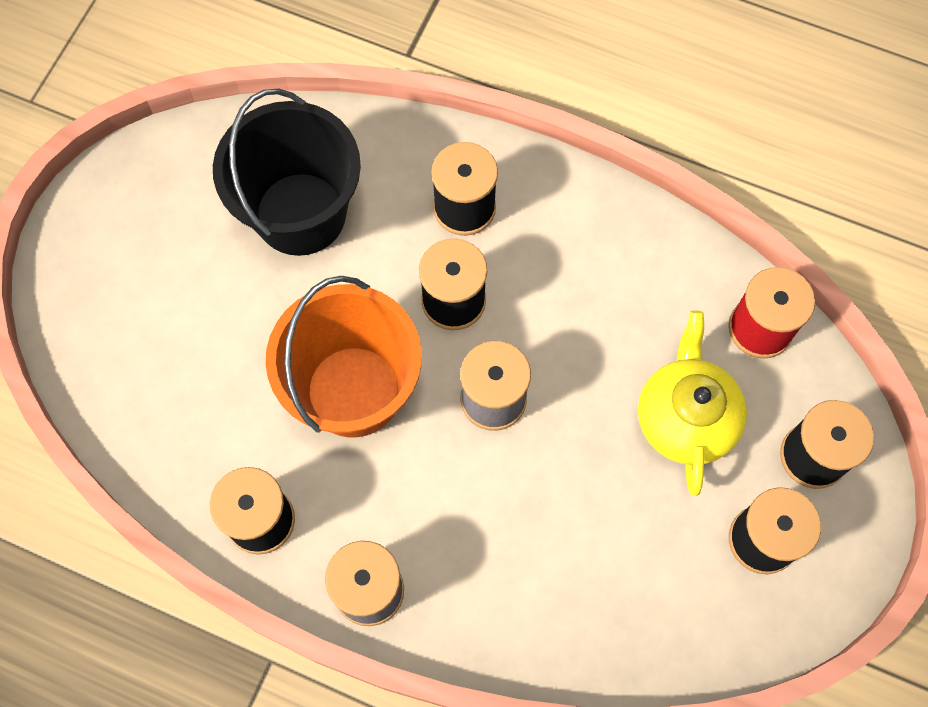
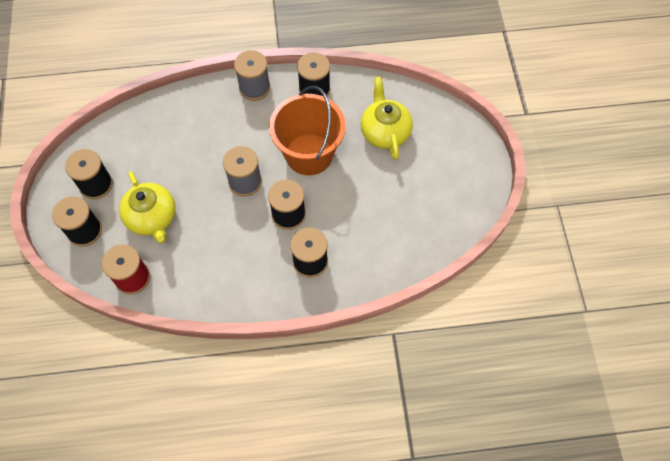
camera: 150 degrees right, 5 degrees down
(196, 362) = (384, 131): none -> yellow teapot
(300, 214) = (386, 216): black bucket -> none

